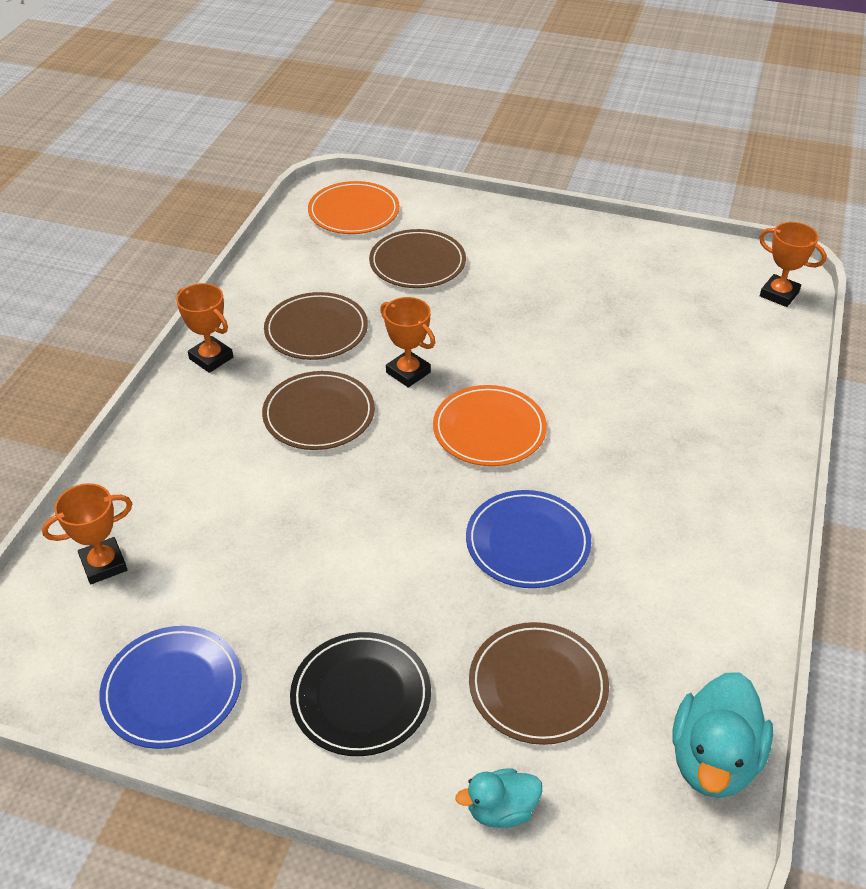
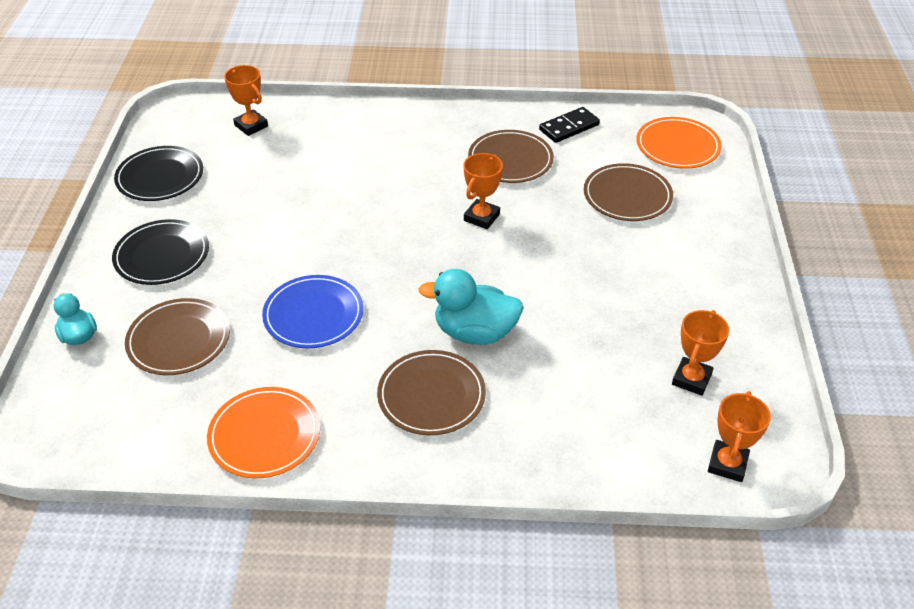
camera: 75 degrees right, 0 degrees up
(172, 689) = (160, 177): blue plate -> black plate
(211, 358) = (455, 119): orange trophy -> orange trophy (691, 379)
(280, 274) = (569, 127): none -> black domino
(319, 414) = (416, 182): brown plate -> brown plate (431, 395)
(489, 429) = (431, 274): orange plate -> orange plate (265, 435)
(713, 759) = (121, 446): turquoise duck -> turquoise duck (475, 332)

